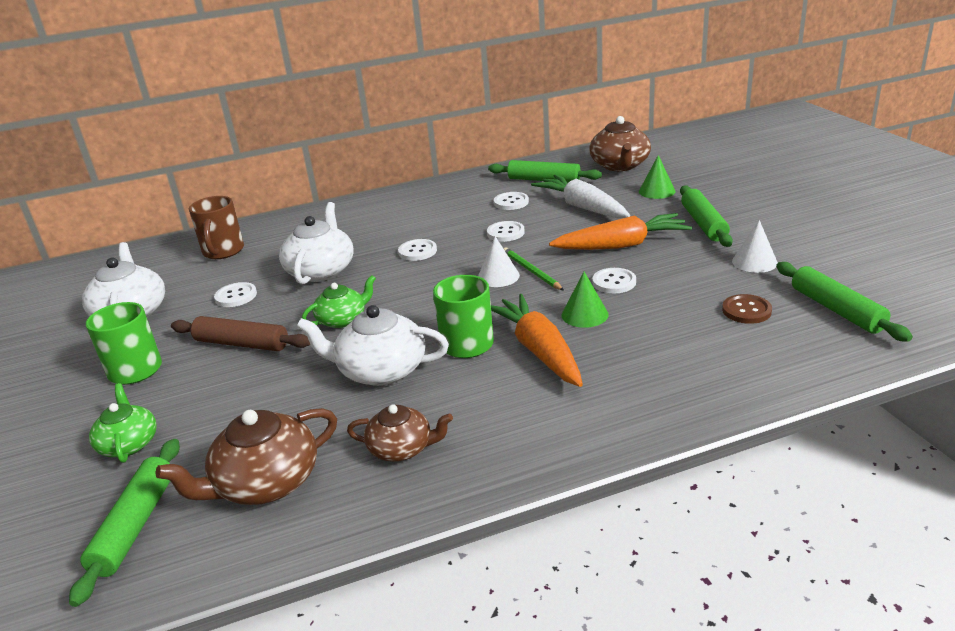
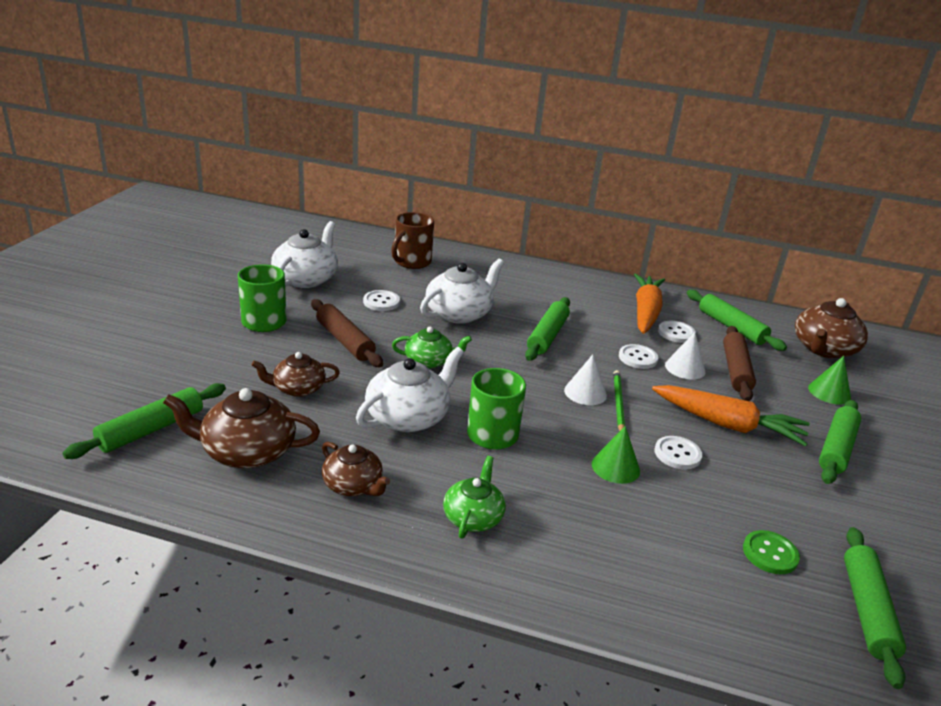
camera: 30 degrees right, 0 degrees up
(129, 444) = (206, 372): green teapot -> green teapot (473, 517)
(247, 405) = (298, 388): none -> brown teapot
(380, 370) = (408, 417): white teapot -> white teapot turned 90 degrees clockwise
(417, 251) = (547, 336): white button -> green rolling pin
(538, 350) = (541, 473): orange carrot -> orange carrot (645, 312)
(582, 207) = (735, 370): white carrot -> brown rolling pin
(746, 310) = (770, 554): brown button -> green button
(754, 262) = (841, 514): white cone -> white cone (685, 368)

